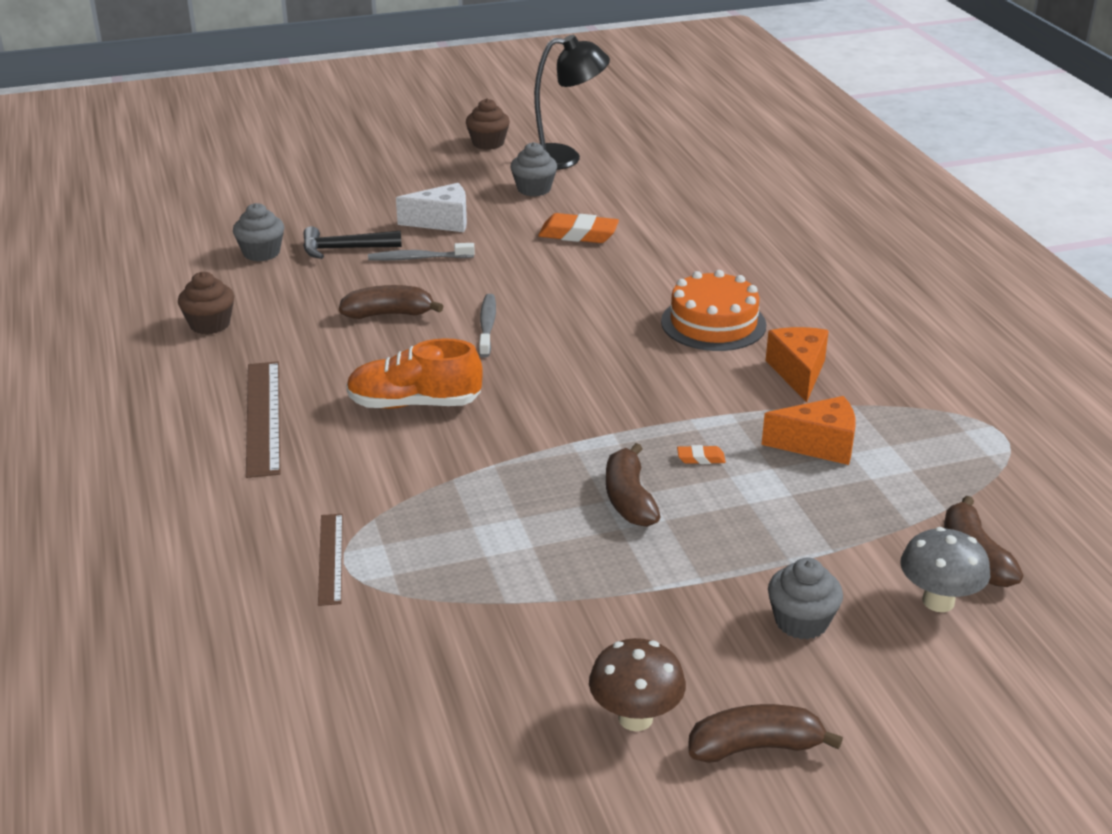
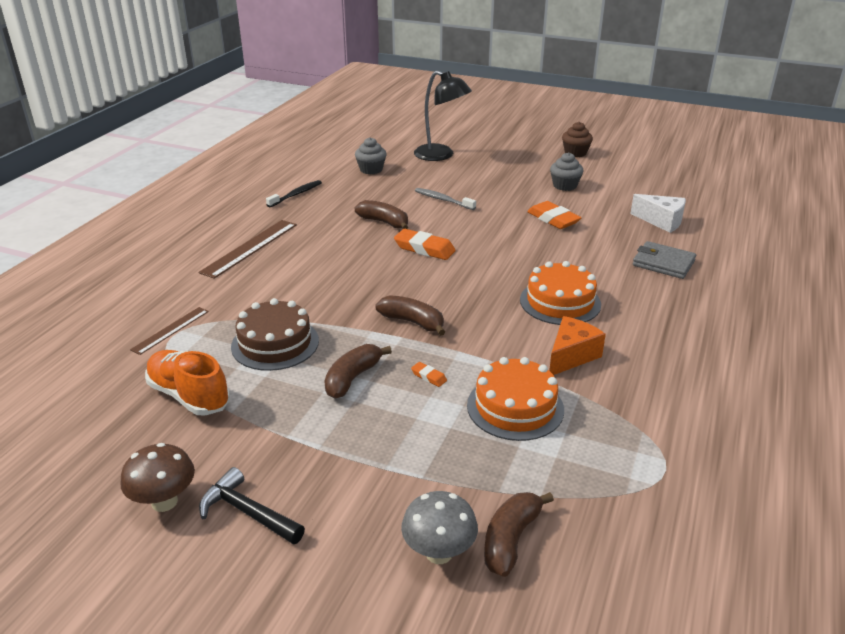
camera: 40 degrees right, 0 degrees up
(210, 324) = (296, 194): brown cupcake -> black toothbrush
(344, 249) = (413, 182): black hammer -> black hammer (248, 512)
(414, 404) = (325, 273): orange shoe -> orange shoe (189, 396)
(442, 222) = (485, 185): white cheese -> white cheese (661, 221)
(486, 508) = (275, 343): none -> brown cake
(487, 326) = (424, 249): grey toothbrush -> orange eraser
(564, 158) = (610, 174): black lamp -> black lamp (441, 155)
(751, 240) = (663, 263): none -> grey wallet
(755, 747) = (193, 564): brown banana -> brown banana (412, 322)
(801, 621) = (334, 508): grey cupcake -> none
(819, 445) = (515, 407): orange cheese -> orange cake

